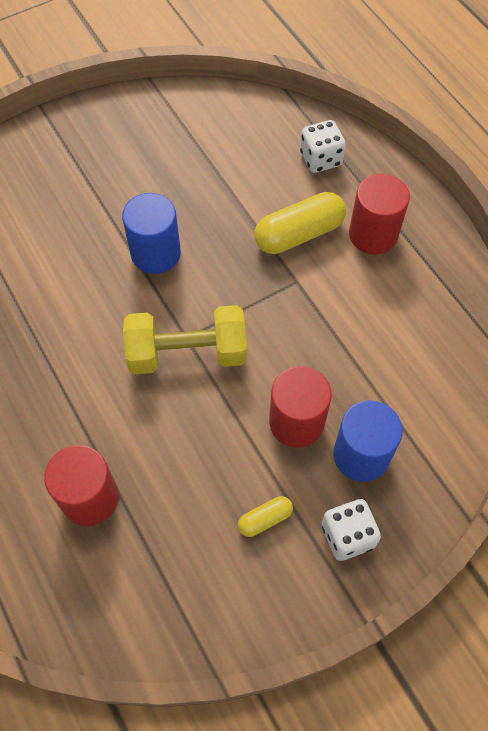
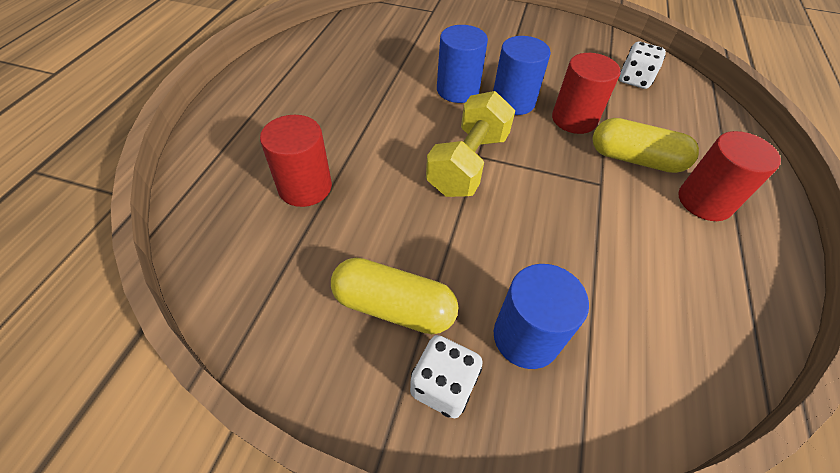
camera: 45 degrees right, 10 degrees down
(96, 281) = (457, 90): none -> blue cylinder
(187, 353) = (468, 164): yellow dumbbell -> yellow dumbbell turned 75 degrees clockwise
(265, 519) = (394, 306): yellow capsule -> yellow capsule, size x1.96
(296, 422) = (497, 266): red cylinder -> red cylinder (574, 119)
(321, 159) = (703, 131): white dice -> white dice (634, 80)

